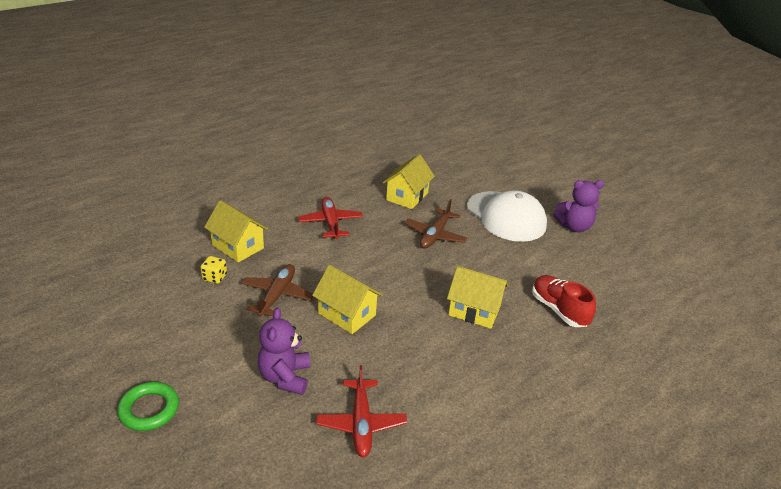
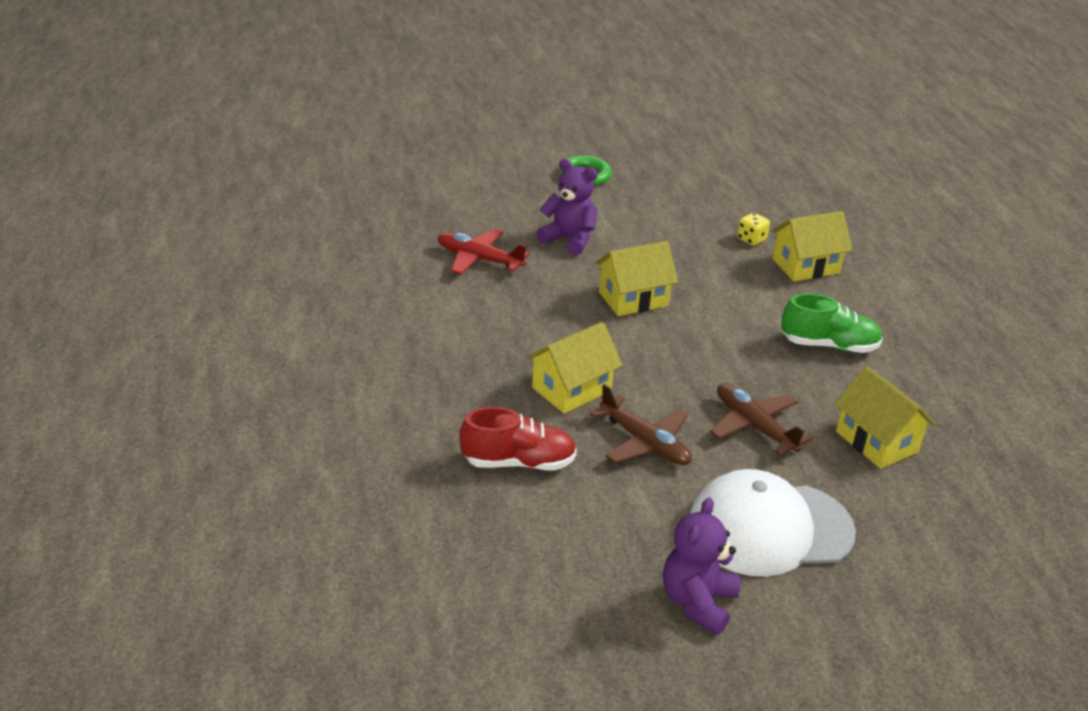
camera: 120 degrees right, 0 degrees up
(277, 295) = (695, 267): brown plane -> brown plane (644, 443)
(330, 223) = (829, 345): red plane -> green shoe

